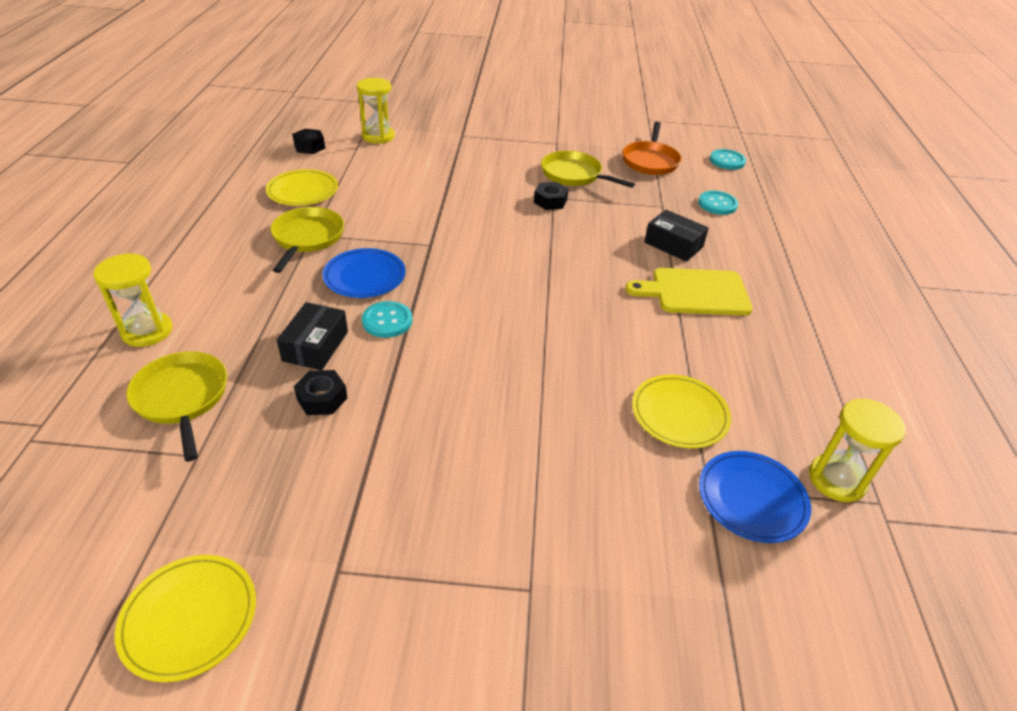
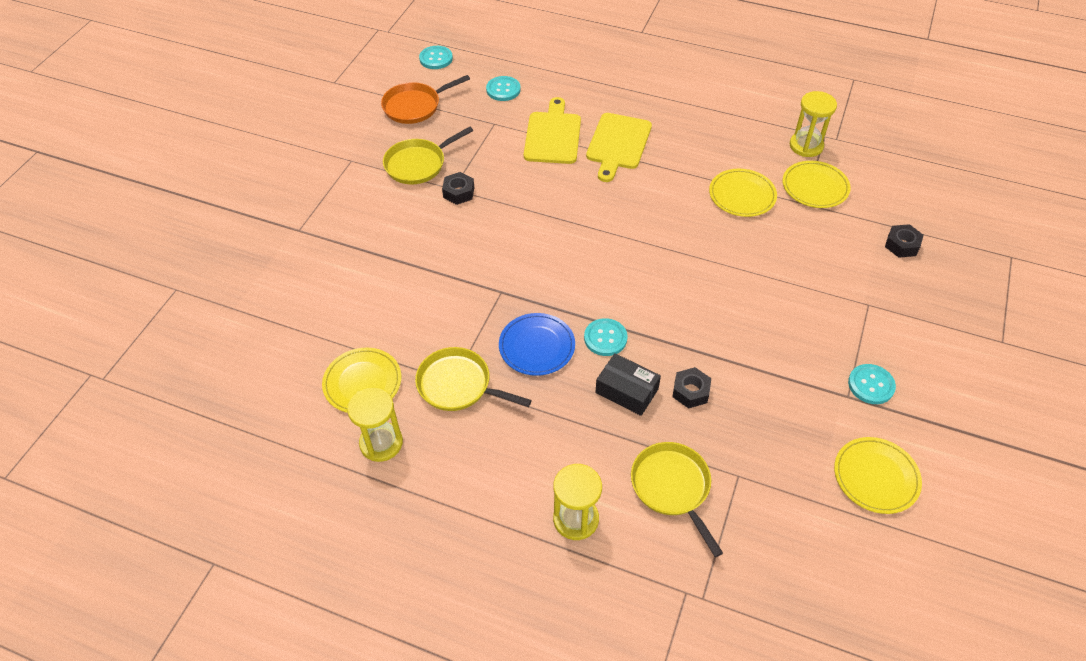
camera: 70 degrees left, 10 degrees up
(182, 398) = (672, 487): yellow pan -> yellow pan turned 75 degrees clockwise
(309, 146) = (260, 369): black nut -> black nut (901, 245)
(363, 602) = (871, 385): none -> turquoise button
(378, 136) = (265, 302): yellow hourglass -> yellow hourglass (381, 443)
(650, 161) = (415, 106): orange pan -> orange pan turned 120 degrees clockwise
(673, 244) = (553, 135): black box -> yellow cutting board
(752, 498) = (815, 187): blue plate -> yellow plate

